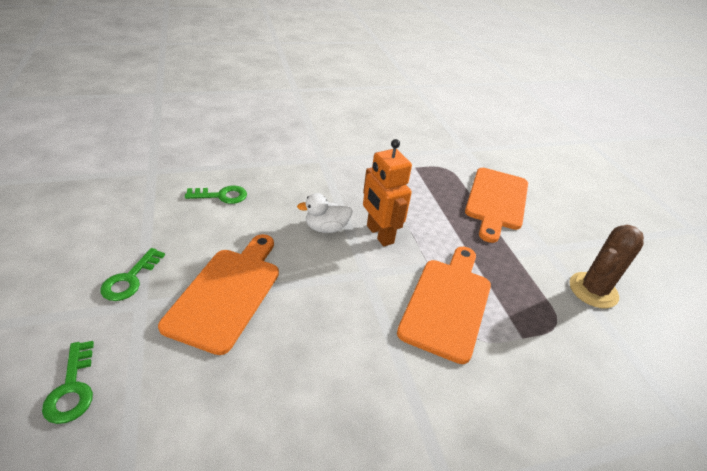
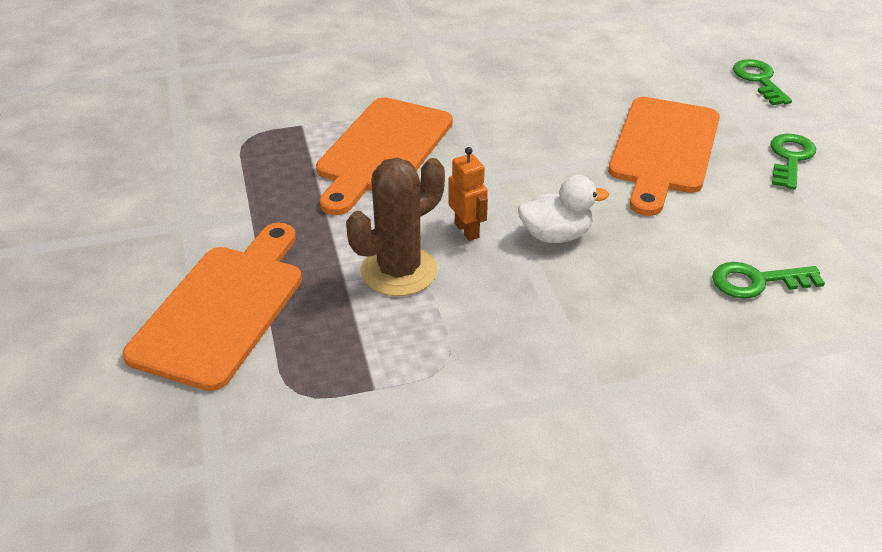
camera: 175 degrees left, 0 degrees up
(379, 234) = (467, 230): orange robot -> orange robot, size x0.56
(593, 290) = (163, 172): brown cactus -> brown cactus (399, 271)

